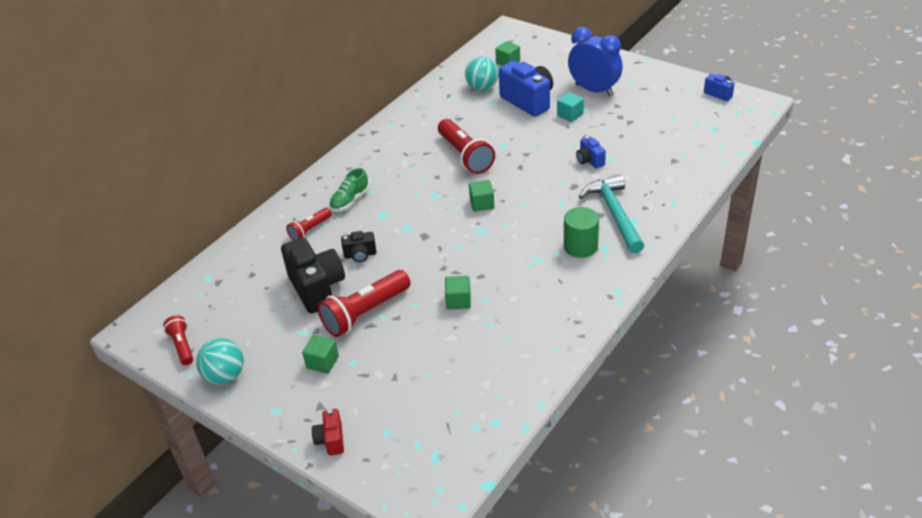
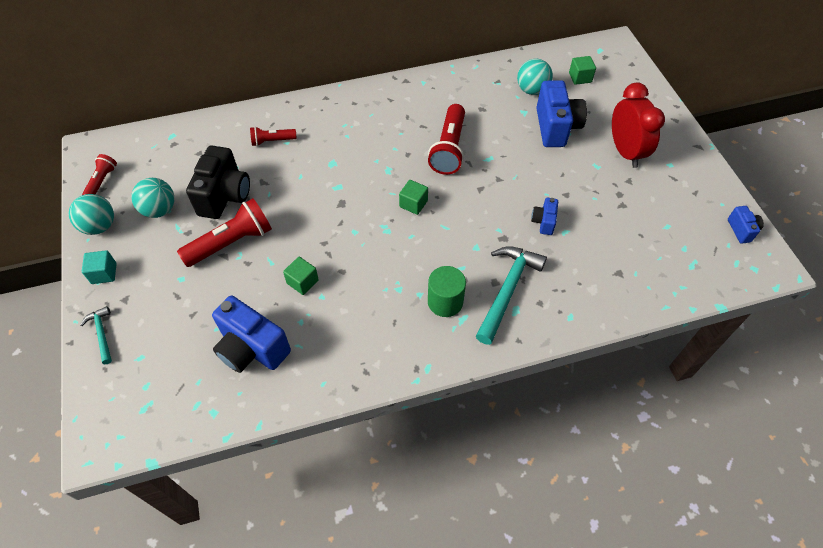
camera: 35 degrees right, 15 degrees up
(268, 331) = (159, 210): none -> turquoise ball
(322, 362) = (163, 263): green cube -> none
(331, 440) = (102, 334): red camera -> turquoise hammer
(350, 201) = (324, 133): green shoe -> none
(360, 255) = (281, 188): black camera -> none
(365, 313) = (231, 242): red flashlight -> red flashlight turned 150 degrees clockwise
(473, 365) = (252, 348): none -> blue camera
(570, 115) = (576, 164): turquoise cube -> turquoise cube (104, 273)
(594, 90) = (625, 152): blue clock -> red clock

